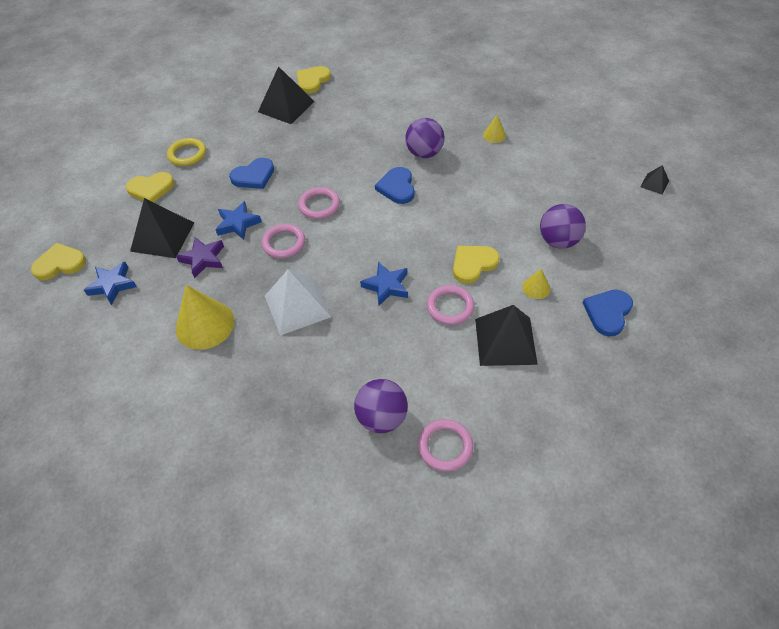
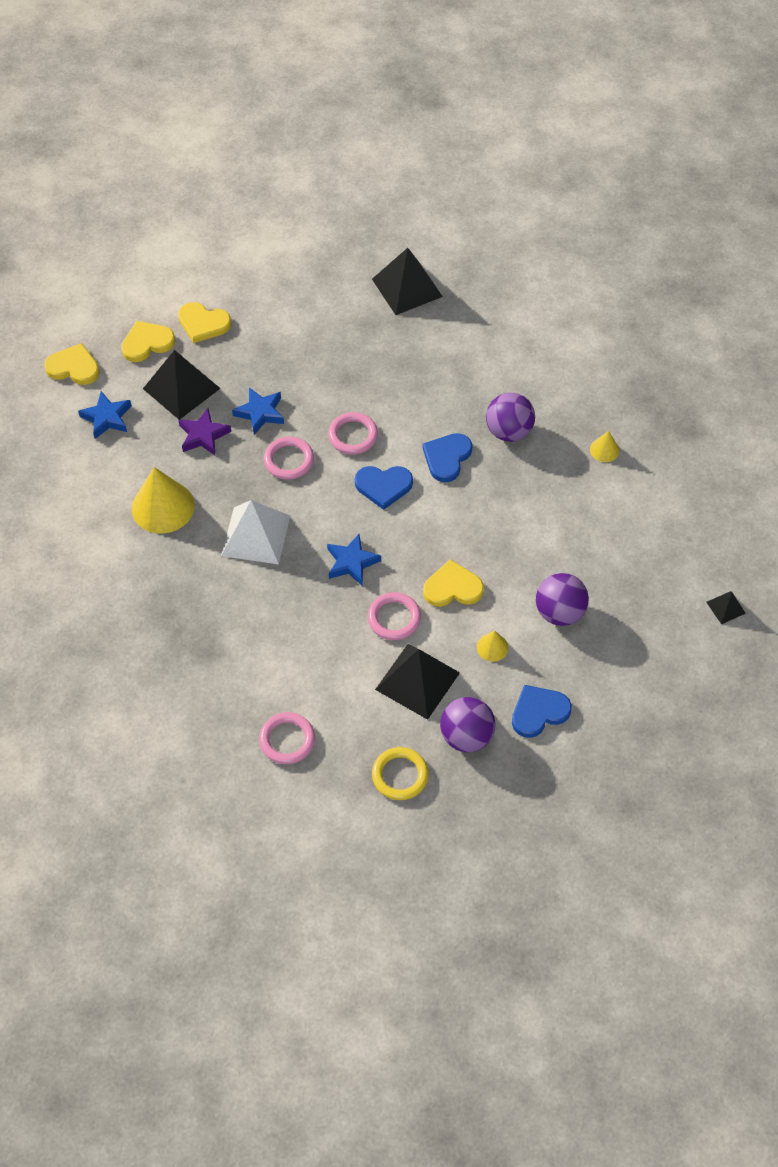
camera: 30 degrees right, 5 degrees up
(187, 154) = (264, 298): yellow ring -> yellow ring (400, 775)
(254, 176) = (312, 363): blue heart -> blue heart (383, 486)
(312, 81) = (461, 266): yellow heart -> yellow heart (147, 343)
(382, 418) = (254, 684): purple ball -> purple ball (466, 736)

